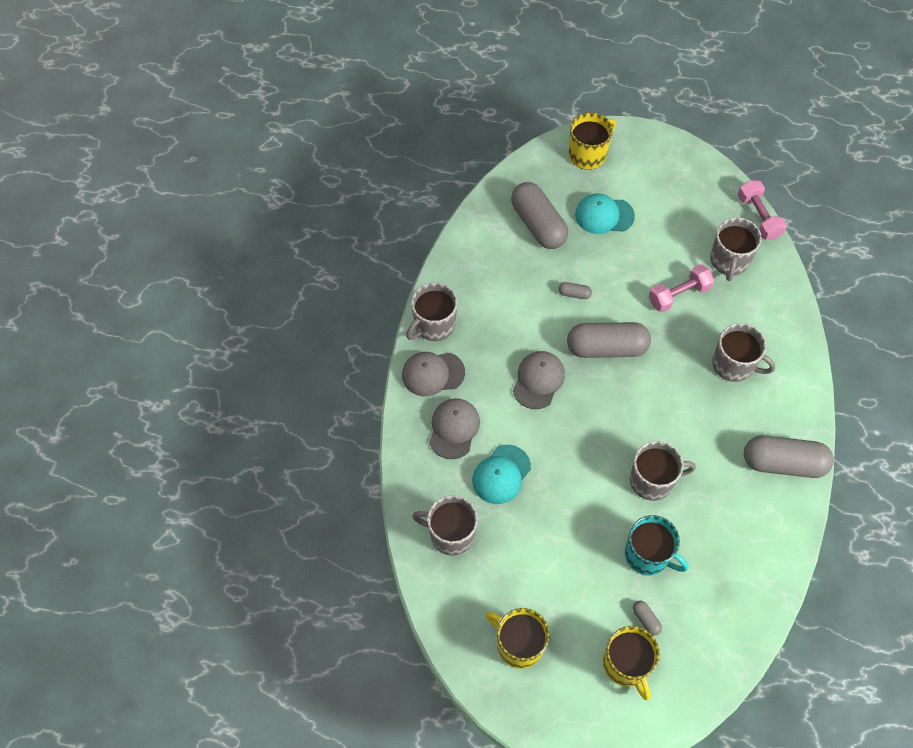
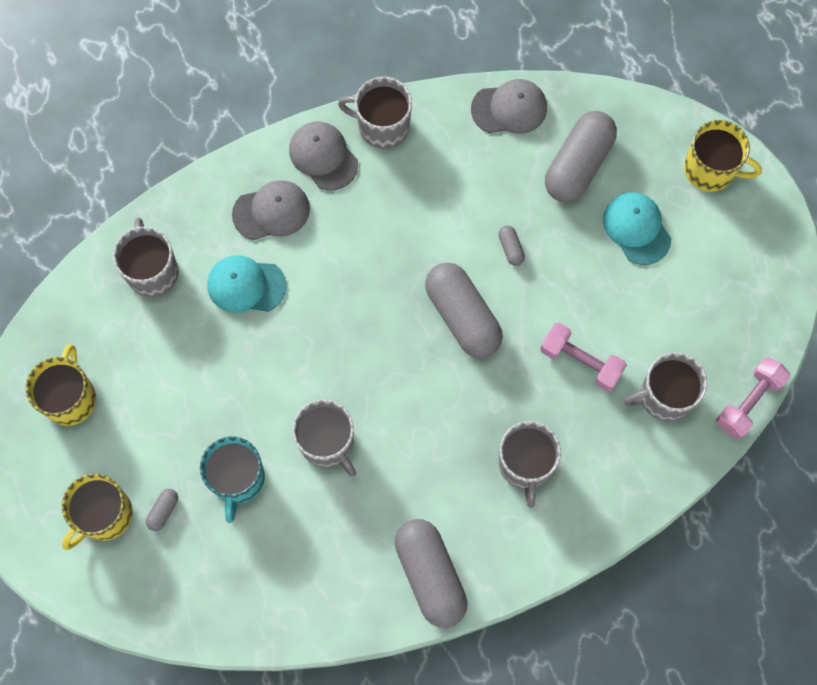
camera: 60 degrees right, 10 degrees up
(538, 380) = (379, 266): grey cap -> grey cap (509, 108)

